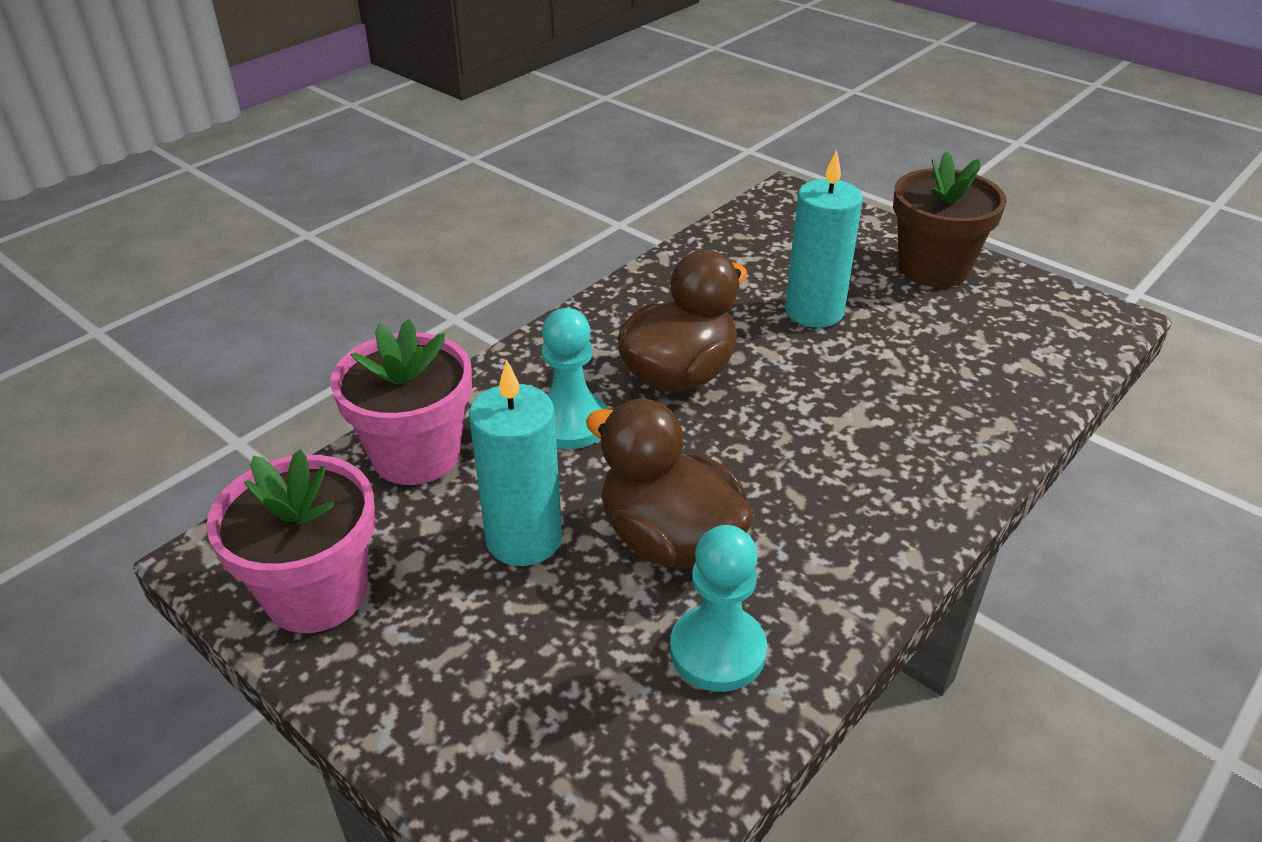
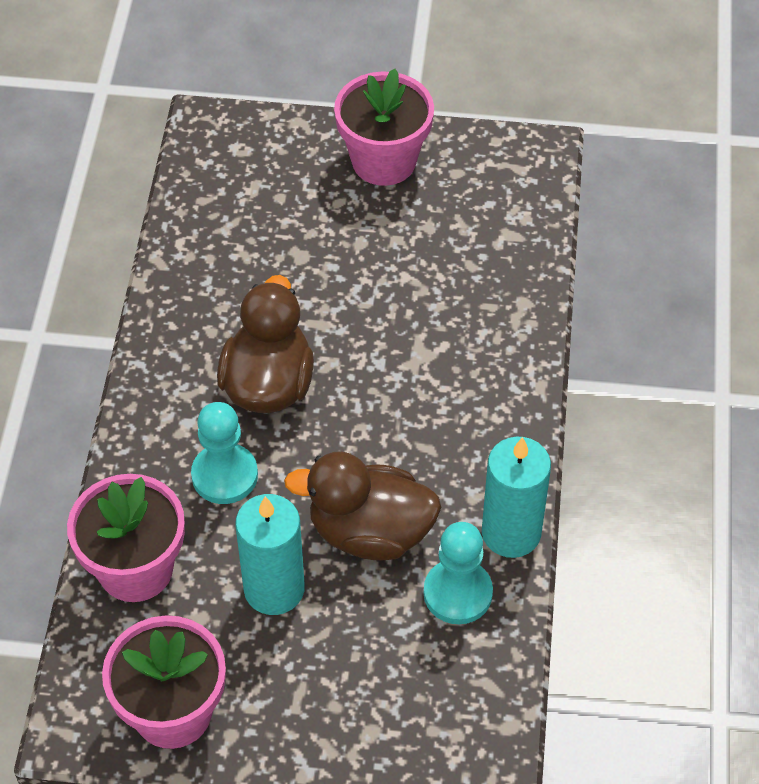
camera: 35 degrees left, 15 degrees up
(814, 311) = (323, 261): turquoise candle -> turquoise candle (511, 533)
(933, 268) = (384, 161): brown flower pot -> pink flower pot

